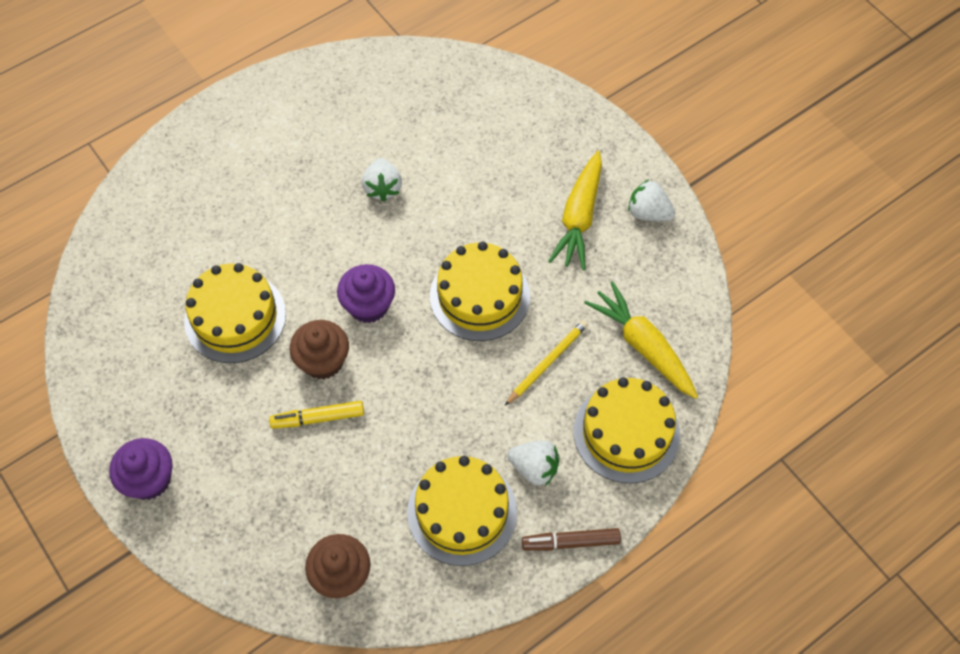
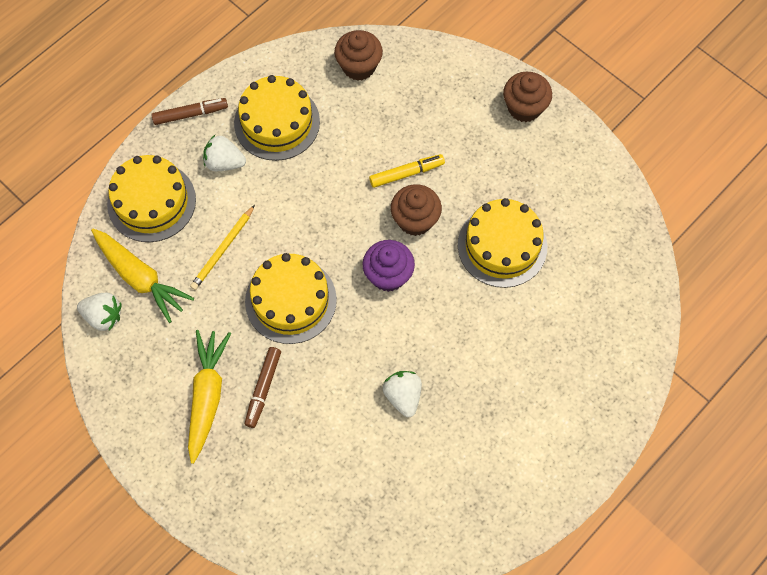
camera: 170 degrees right, 5 degrees up
(149, 479) = (524, 108): purple cupcake -> brown cupcake
(521, 215) = (263, 389): none -> brown marker
(648, 213) = (140, 412): white strawberry -> white strawberry (103, 316)

